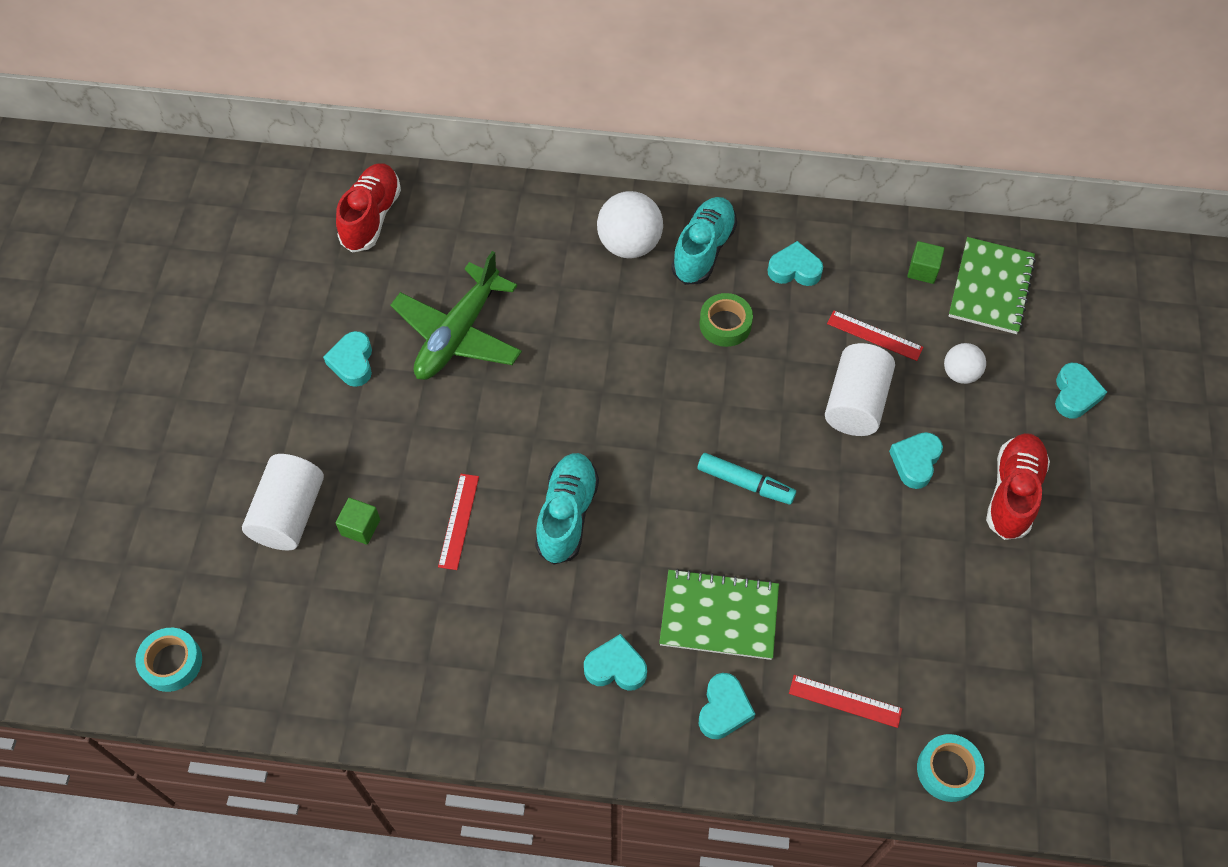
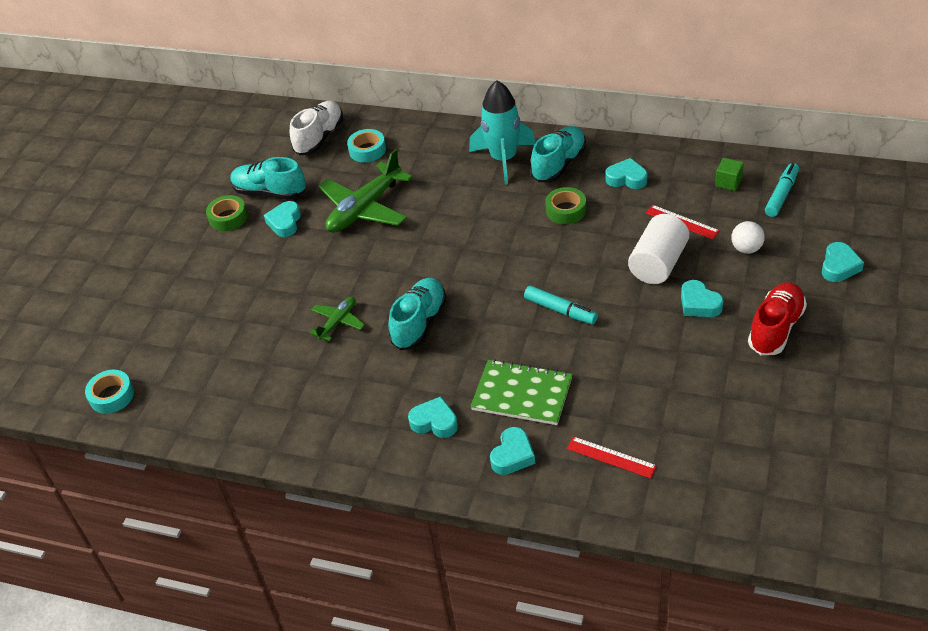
camera: 15 degrees right, 15 degrees down
(271, 358) = (228, 218): none -> green tape
(289, 514) = (217, 311): white cylinder -> none
(321, 312) = (270, 192): none -> turquoise shoe
(360, 527) = (266, 322): green cube -> none
(371, 217) = (319, 138): red shoe -> white shoe
(458, 521) = (338, 322): red ruler -> green plane
(629, 245) = (503, 159): white ball -> turquoise rocket
(915, 462) = (699, 304): turquoise heart -> turquoise heart turned 75 degrees counterclockwise
(948, 770) = (687, 510): turquoise tape -> turquoise tape (367, 150)
(990, 287) = (781, 195): green notebook -> turquoise marker

